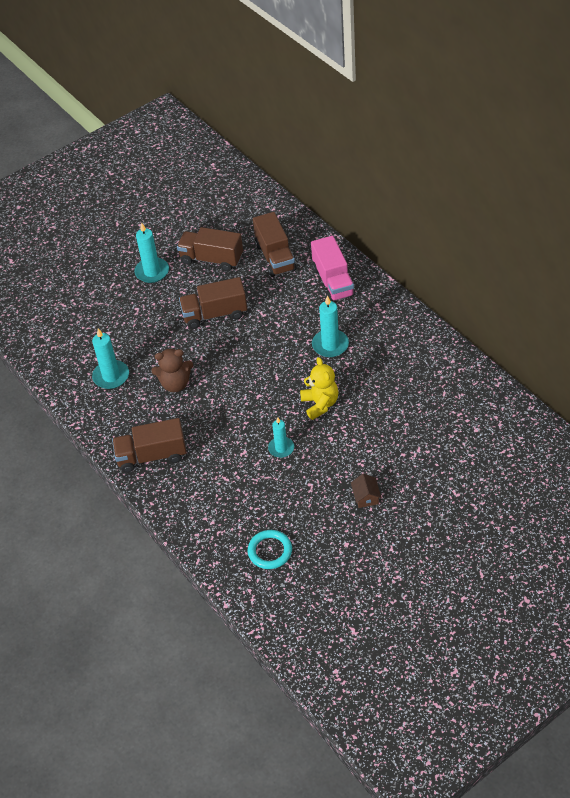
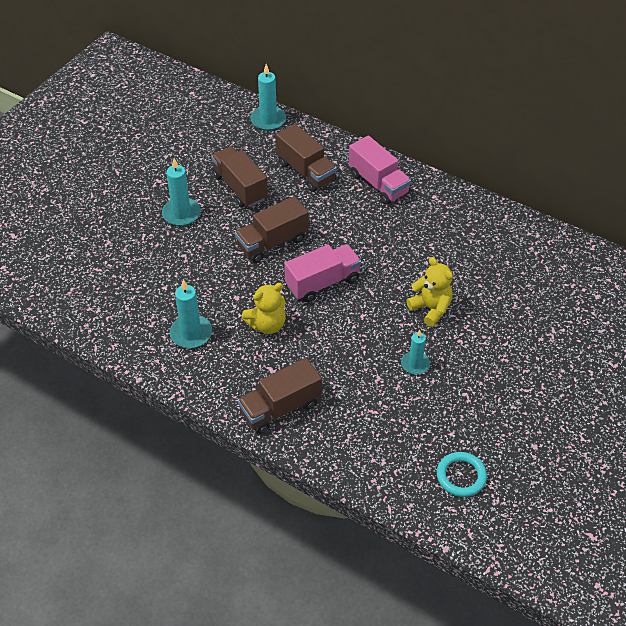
camera: 25 degrees left, 0 degrees up
(175, 384) = (267, 324): brown teddy bear -> yellow teddy bear
(211, 259) = (240, 187): brown truck -> brown truck turned 60 degrees clockwise
(239, 359) = (322, 283): none -> pink truck
(330, 345) = (409, 247): turquoise candle -> turquoise candle (268, 120)
(366, 497) = (528, 392): brown house -> none

